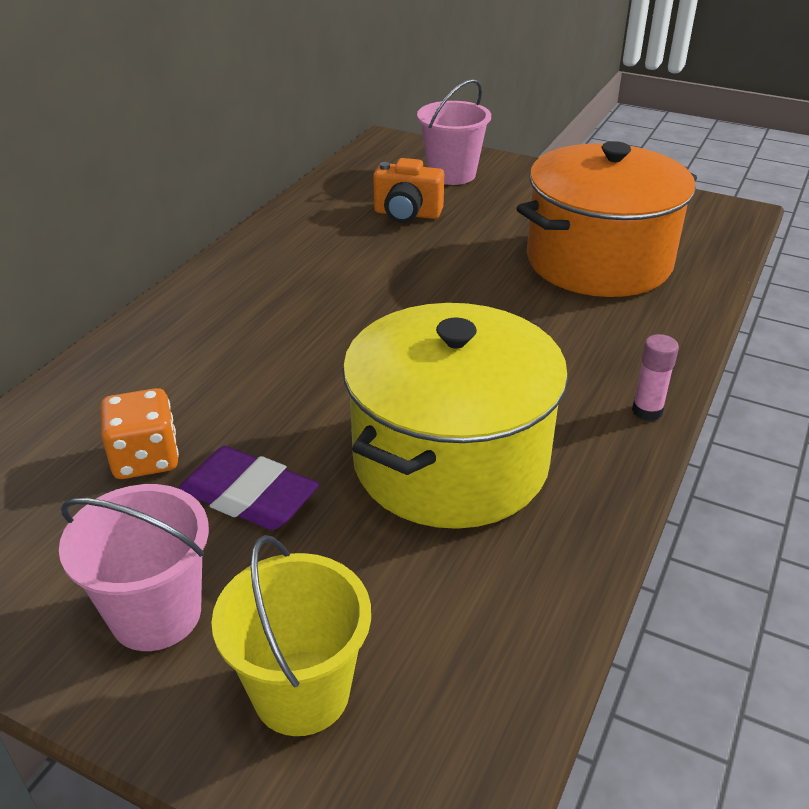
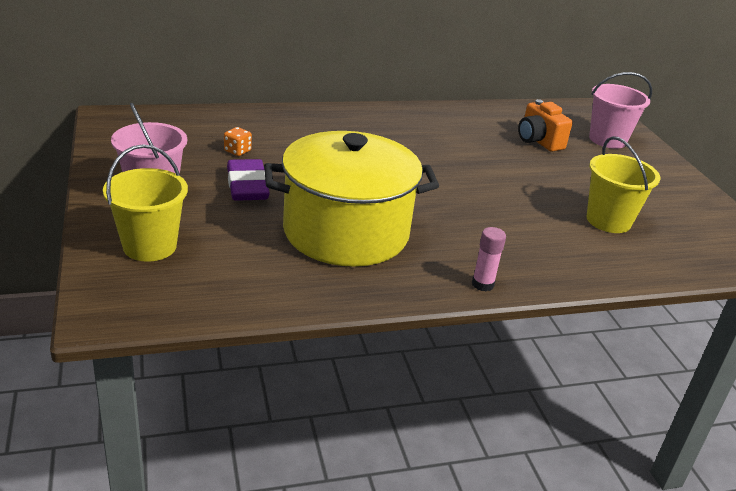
camera: 45 degrees right, 5 degrees down
(145, 458) = (237, 151): orange dice -> orange dice, size x0.58
(598, 261) = (608, 221): orange pot -> yellow bucket

